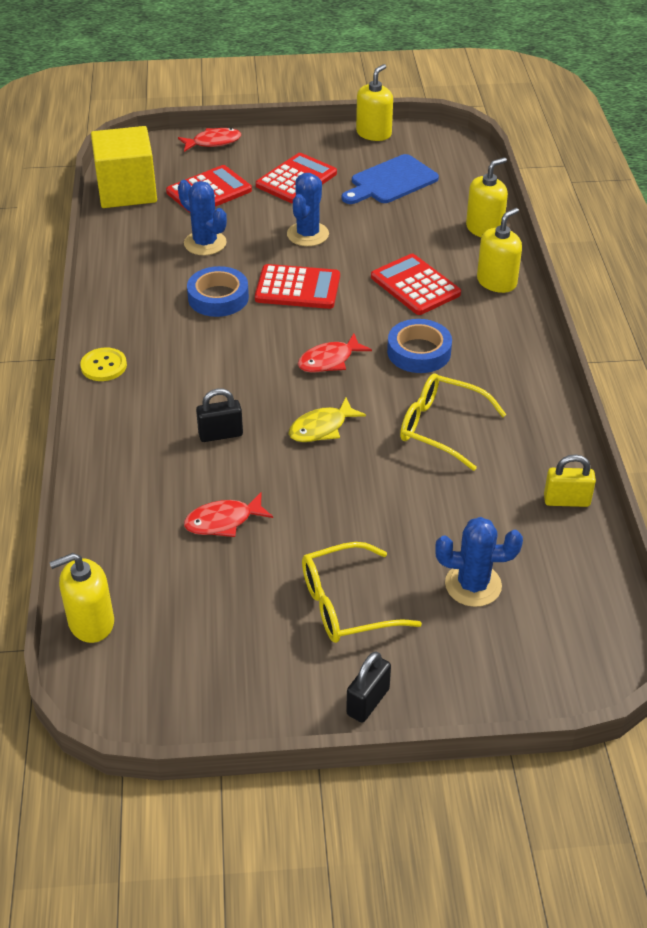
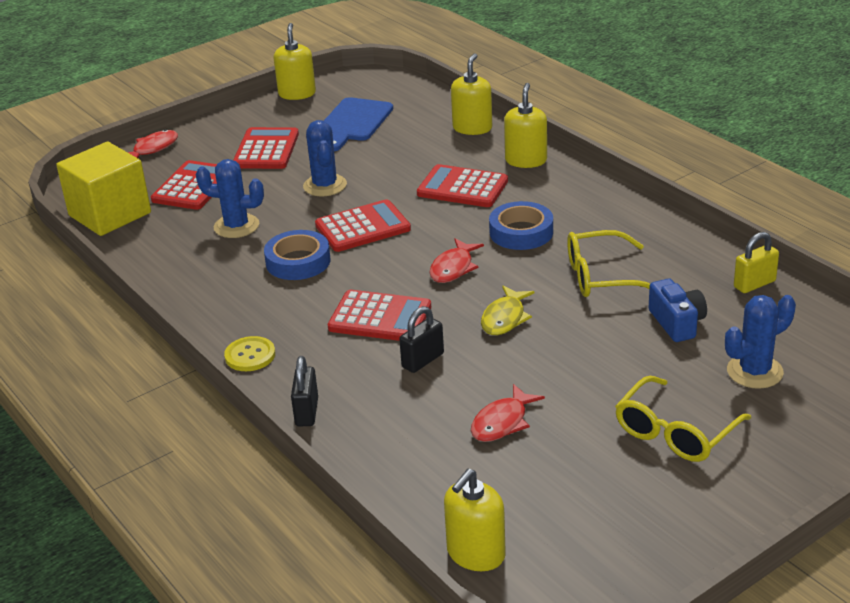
camera: 30 degrees left, 10 degrees down
(228, 379) = (380, 317): none -> red calculator
(368, 702) = (773, 490): black padlock -> black padlock (307, 412)
(457, 504) = (677, 323): none -> blue camera

